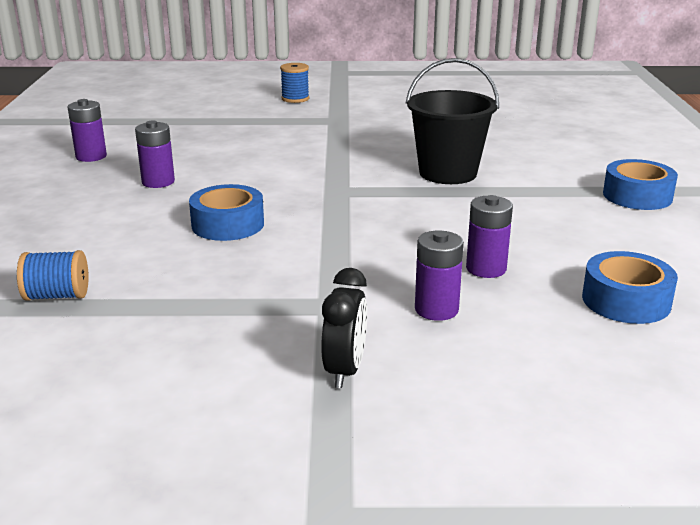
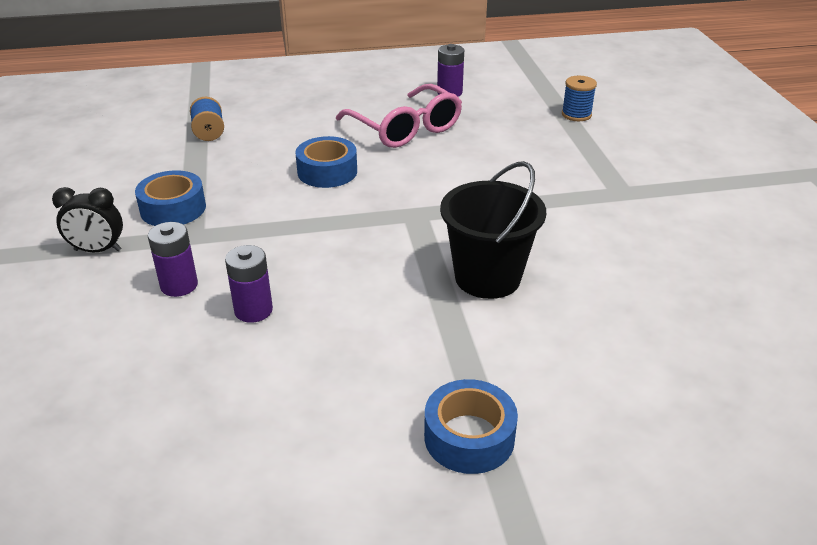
camera: 80 degrees right, 10 degrees up
(158, 182) = (405, 128): purple battery -> pink glasses
(295, 99) = (677, 158): blue spool -> blue spool (576, 115)
(626, 301) = (187, 402): blue tape -> blue tape (173, 209)

